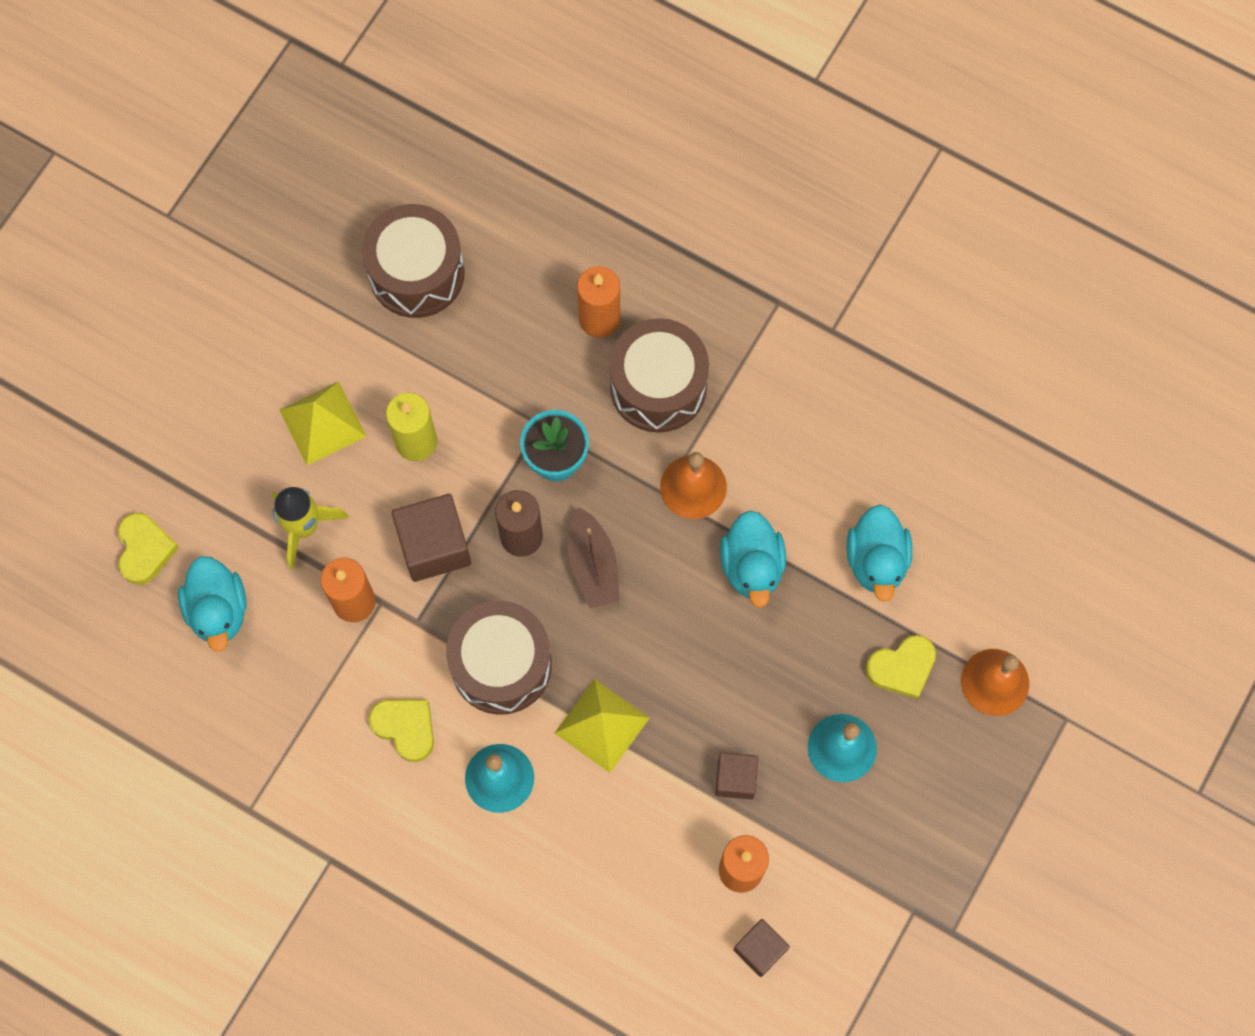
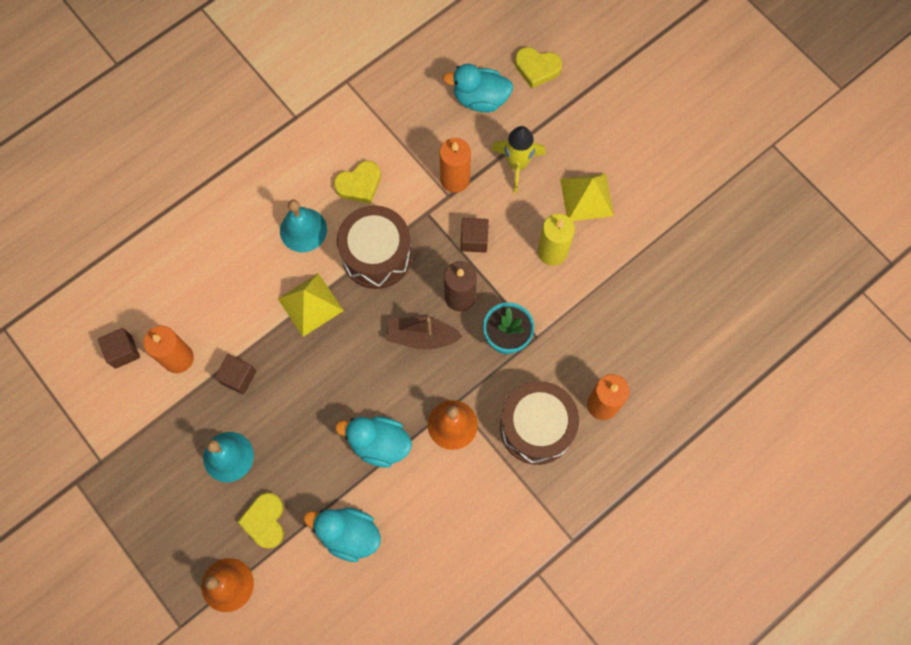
camera: 110 degrees right, 0 degrees up
(416, 273) = (678, 291): brown drum -> none
(434, 546) = (474, 240): brown cube -> brown cube, size x0.61

